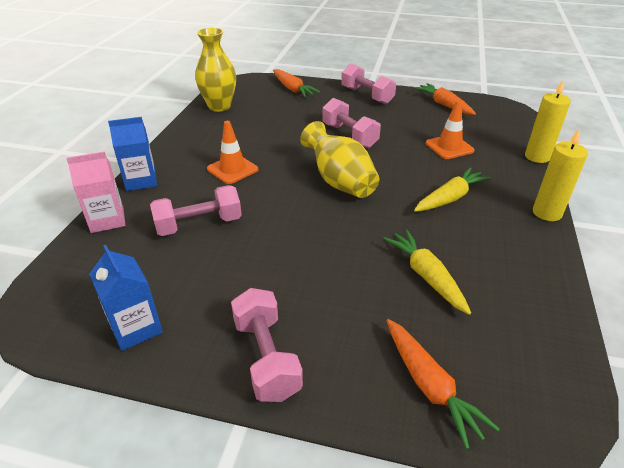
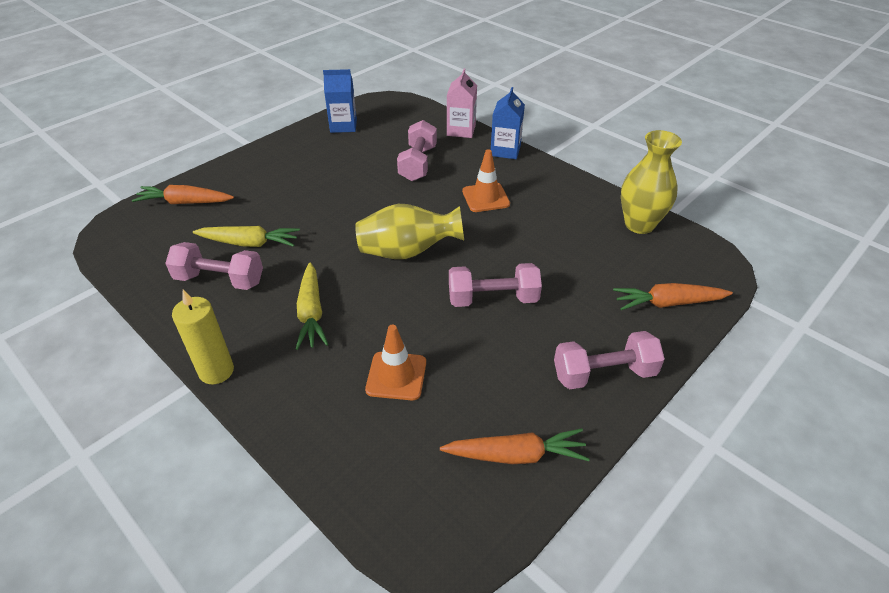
camera: 120 degrees right, 5 degrees up
(266, 357) = (272, 158): pink dumbbell -> pink dumbbell (220, 280)
(537, 157) = (297, 455): yellow candle -> none

